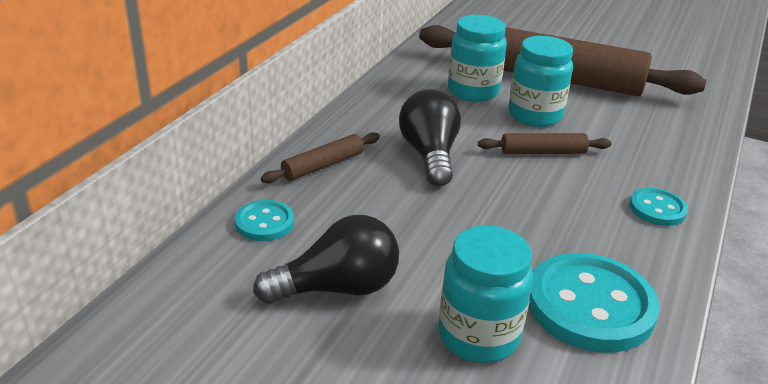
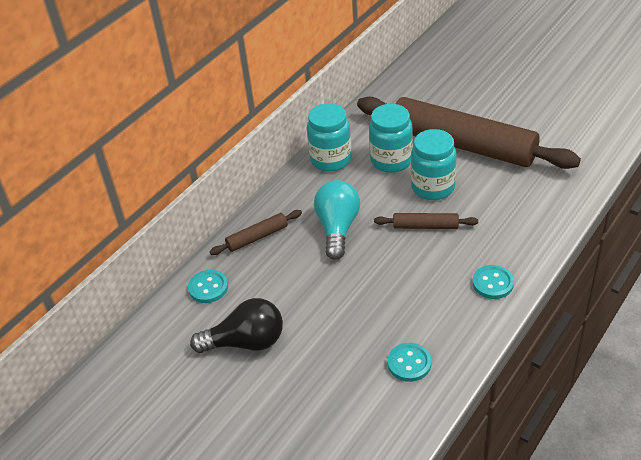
camera: 15 degrees right, 10 degrees up
(429, 155) = (337, 228): black light bulb -> turquoise light bulb
(478, 336) = (327, 382): turquoise jar -> turquoise jar (331, 160)
(590, 305) = (409, 363): turquoise button -> turquoise button, size x0.52

